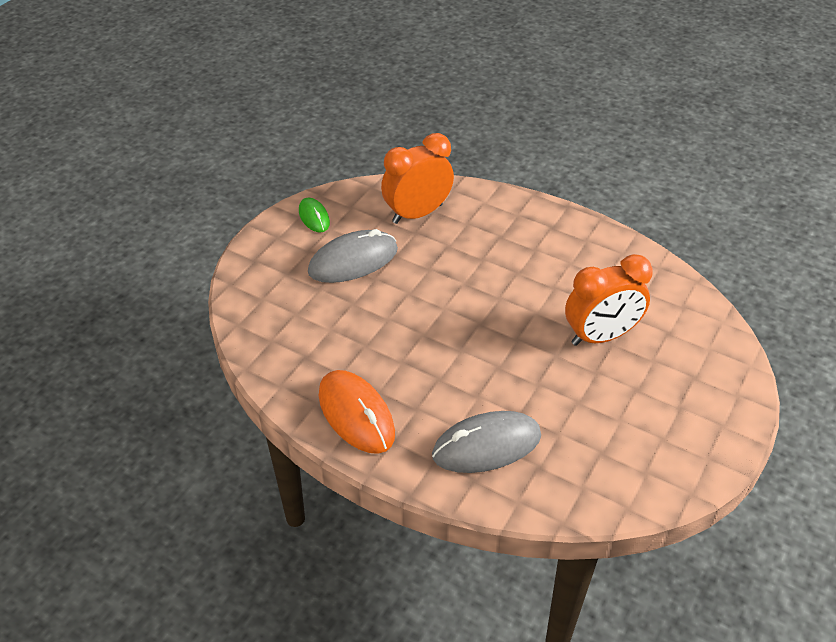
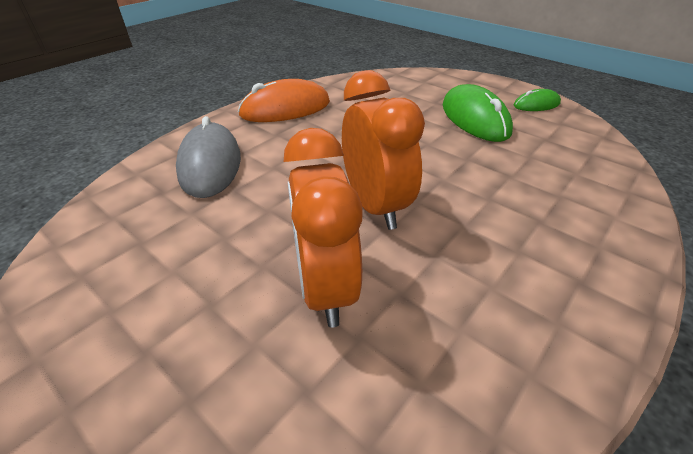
camera: 100 degrees right, 5 degrees down
(353, 261) = (474, 119): grey mouse -> green mouse
(417, 213) = (565, 160): orange clock -> orange clock (375, 206)

